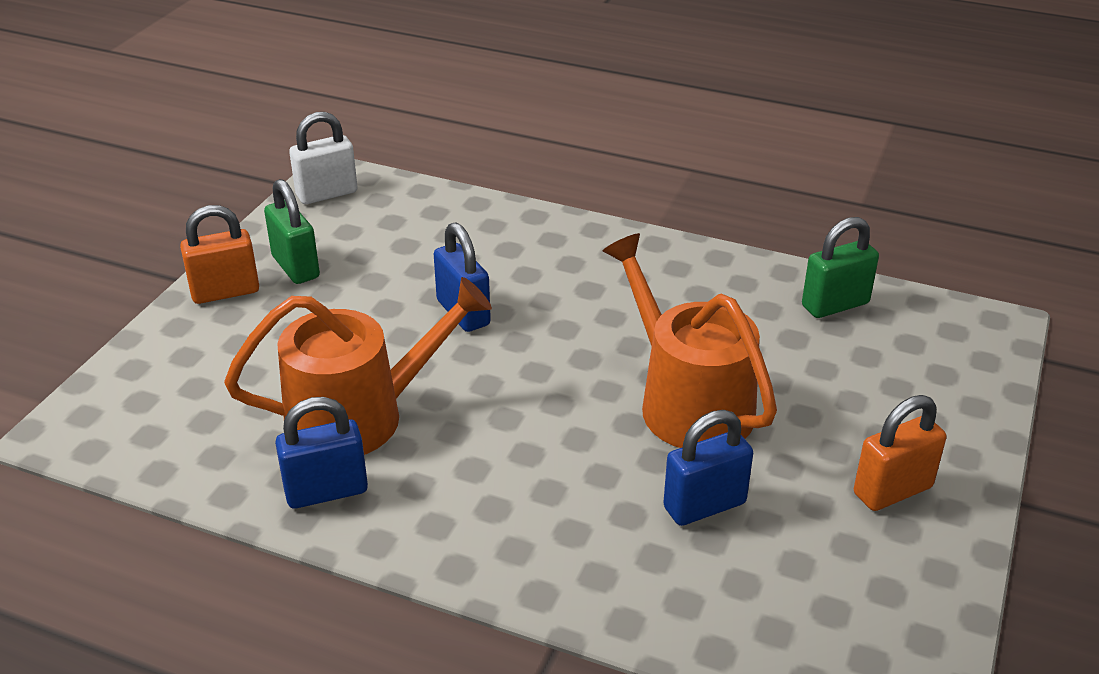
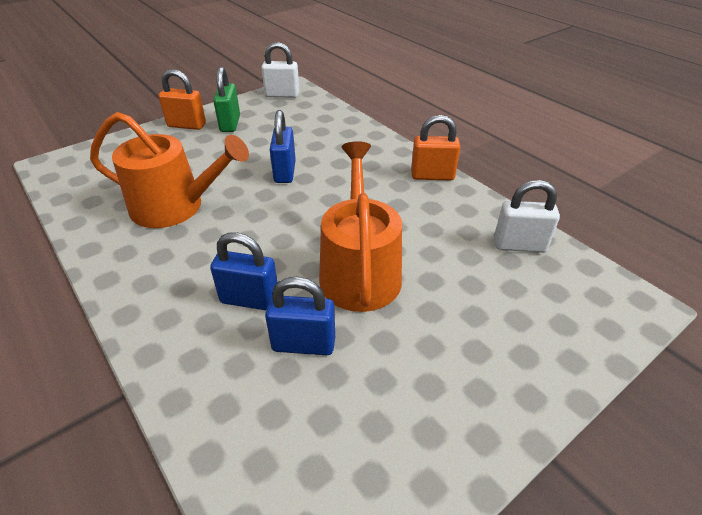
camera: 30 degrees right, 5 degrees up
(326, 491) = (115, 240): blue padlock -> blue padlock (250, 299)
(835, 305) = (519, 245): green padlock -> white padlock
(892, 491) = (447, 397): orange padlock -> orange padlock (432, 176)

